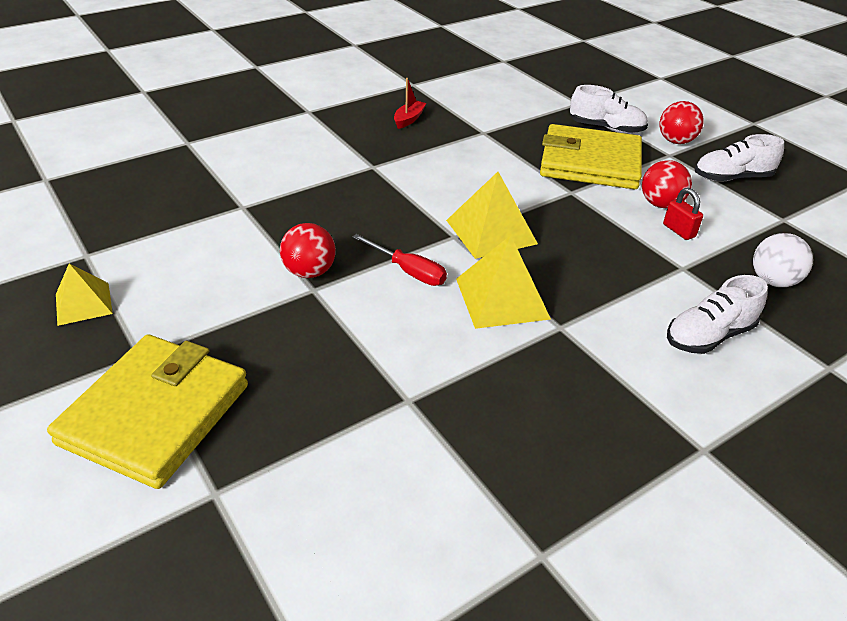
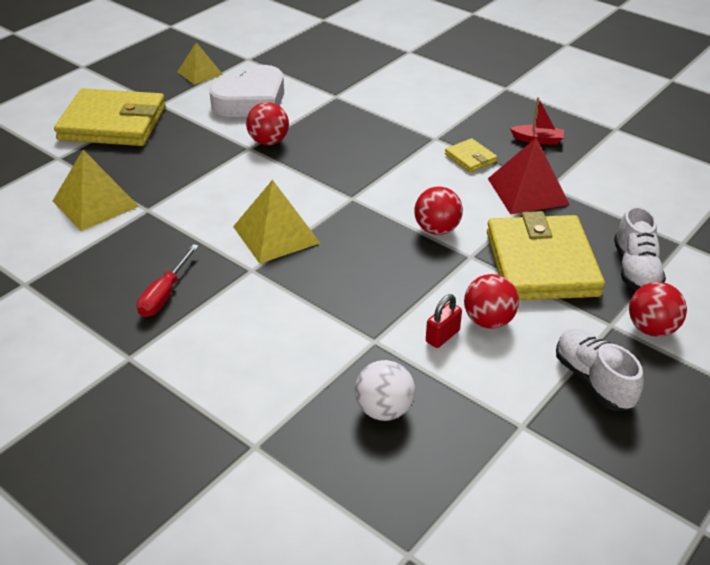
camera: 75 degrees right, 0 degrees up
(202, 269) = (251, 101): none -> white heart
(408, 271) = (290, 184): red screwdriver -> red screwdriver (165, 294)
(419, 157) = (470, 158): none -> yellow wallet
(486, 143) = (527, 191): none -> red pyramid
(491, 232) = (369, 216): yellow pyramid -> yellow pyramid (95, 203)
(527, 200) = (437, 229): none -> red ball
(709, 336) = (272, 360): white shoe -> none

